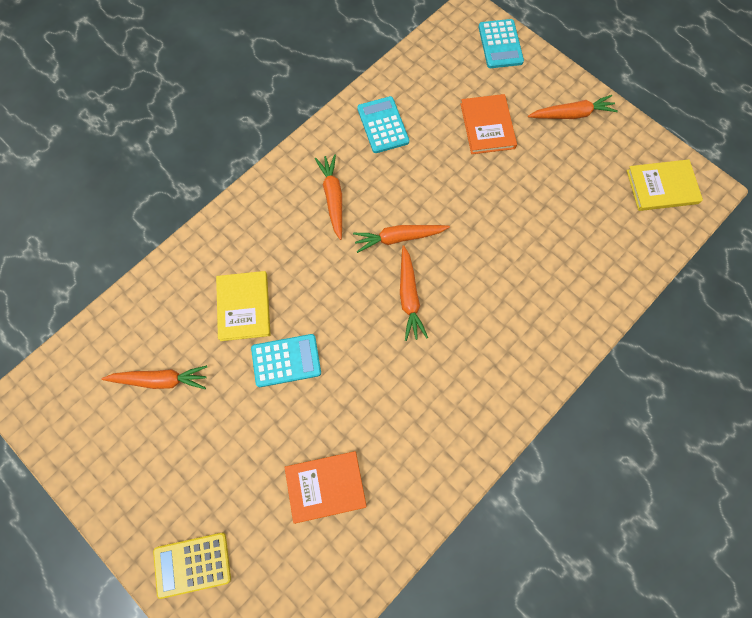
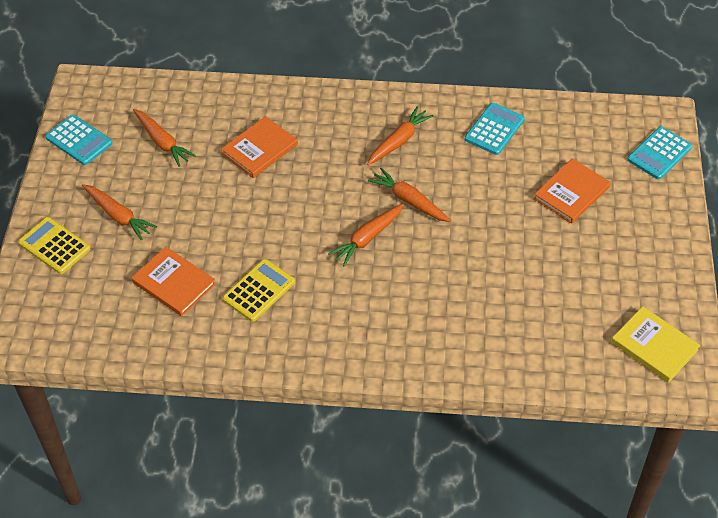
camera: 50 degrees right, 20 degrees down
(244, 307) = (259, 149): yellow book -> orange book
(286, 360) = (244, 199): turquoise calculator -> turquoise calculator (79, 140)
(391, 421) = (259, 290): none -> yellow calculator
(571, 114) = (650, 241): orange carrot -> orange carrot (118, 216)

